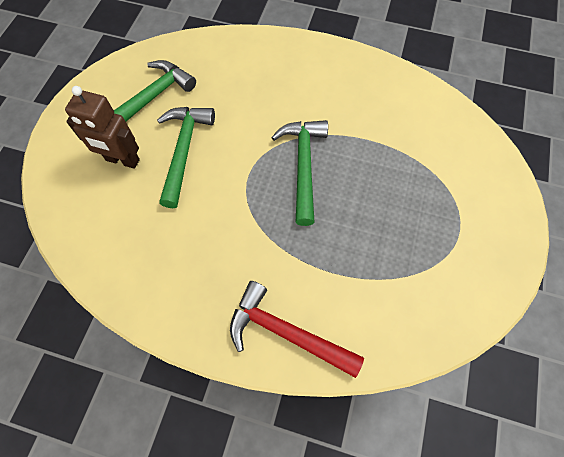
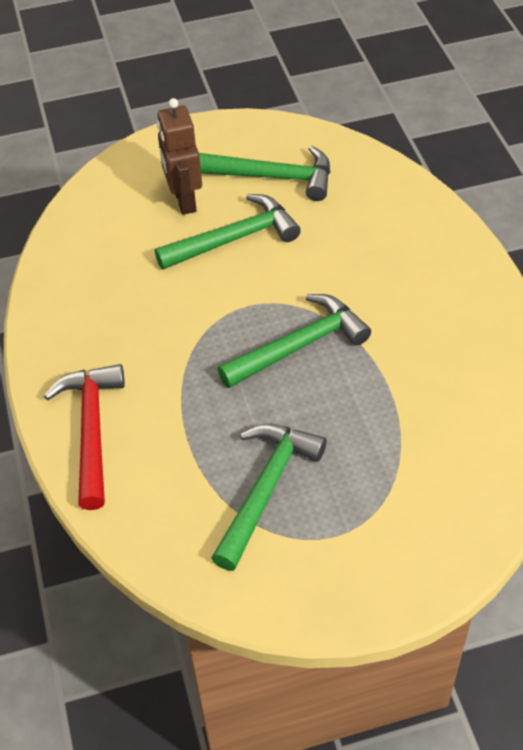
camera: 60 degrees right, 15 degrees down
(403, 248) = (266, 488): none -> green hammer

